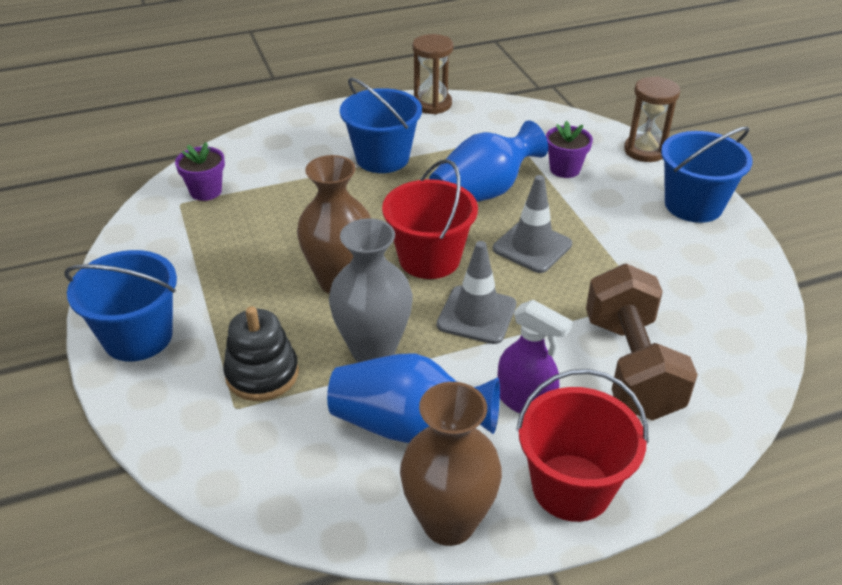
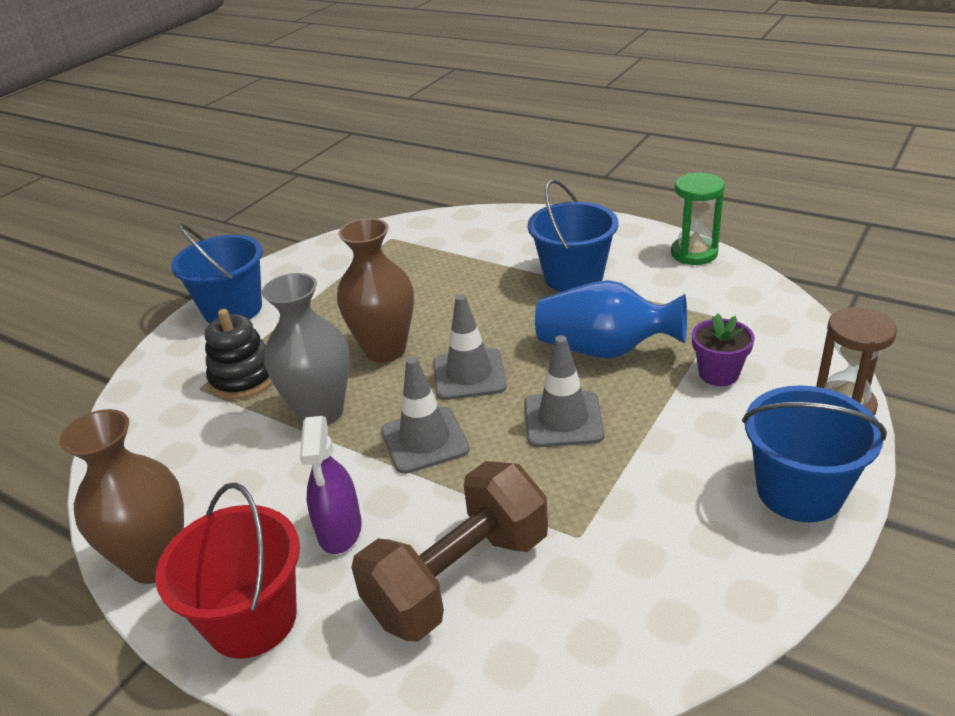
camera: 55 degrees right, 5 degrees down
(206, 191) = (418, 238): purple flower pot -> none
(408, 425) = (249, 479): blue vase -> none
(429, 259) = (469, 375): red bucket -> grey traffic cone
(432, 104) = (694, 253): brown hourglass -> green hourglass

